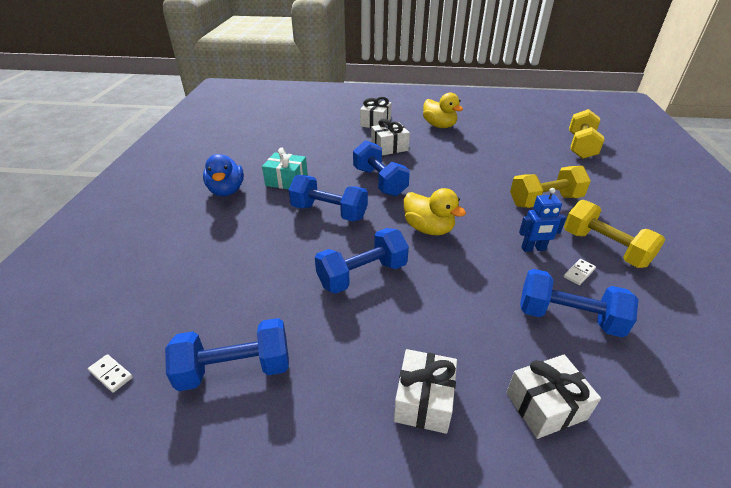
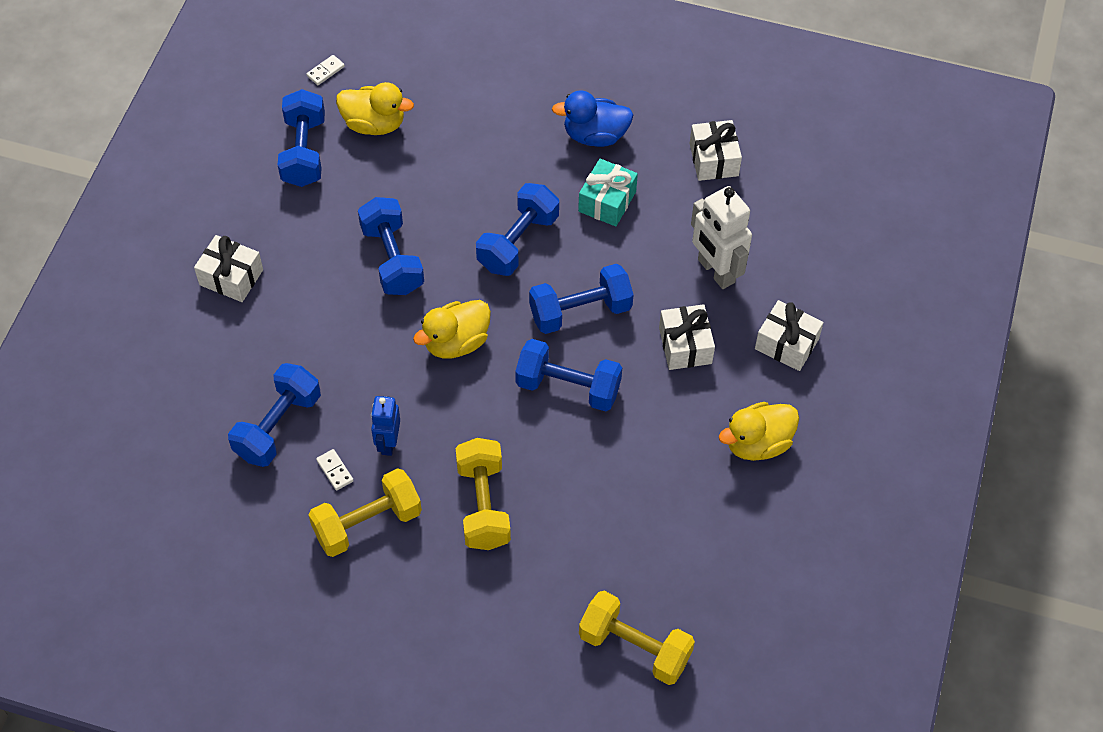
camera: 100 degrees right, 20 degrees up
(200, 315) = (374, 124): none -> yellow duck
(334, 143) = (715, 271): none -> white robot
(439, 180) = (568, 387): none -> blue dumbbell
(545, 405) = (197, 362): white gift -> white gift (714, 159)

